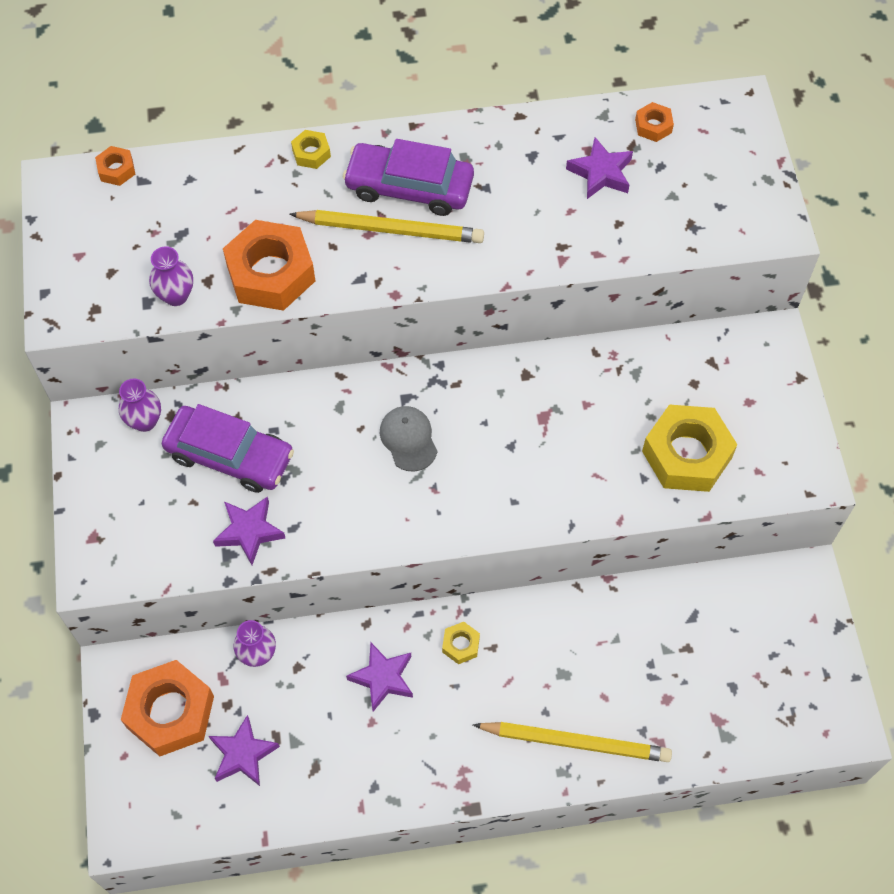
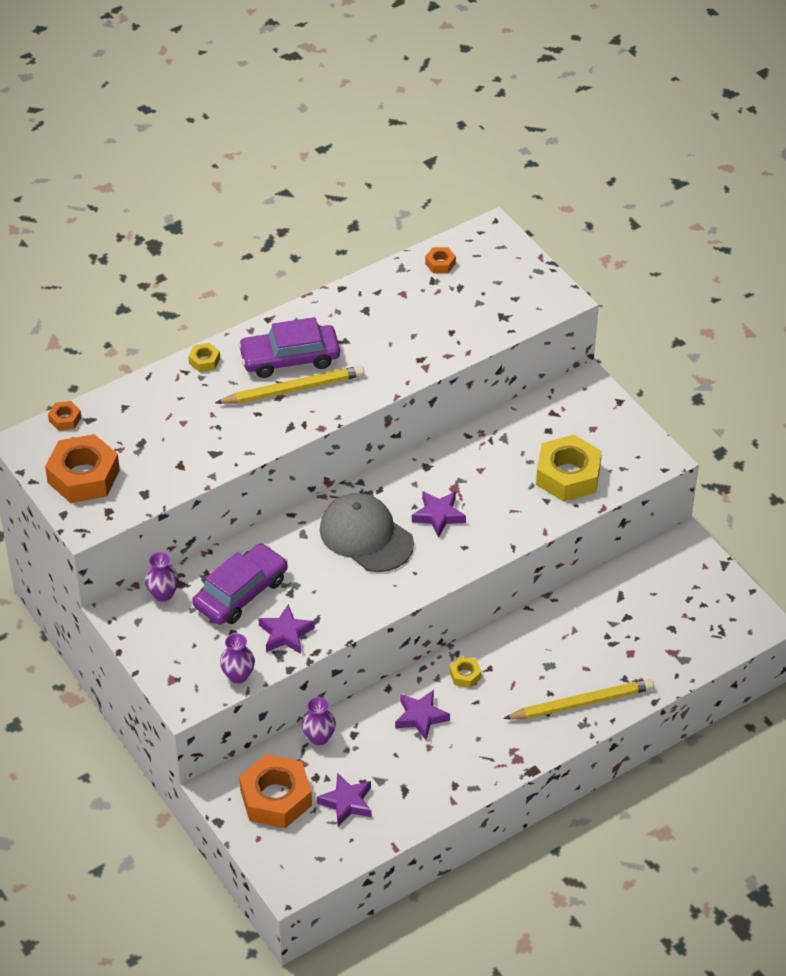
camera: 25 degrees left, 15 degrees down
(176, 296) = (163, 482): purple vase -> purple vase (238, 675)
(230, 456) = (241, 593): purple car -> purple car turned 45 degrees counterclockwise
(271, 273) = (223, 445): orange nut -> orange nut (83, 476)
(408, 439) = (366, 536): grey cap -> grey cap, size x1.80
(601, 173) = (421, 305): purple star -> purple star (438, 515)

